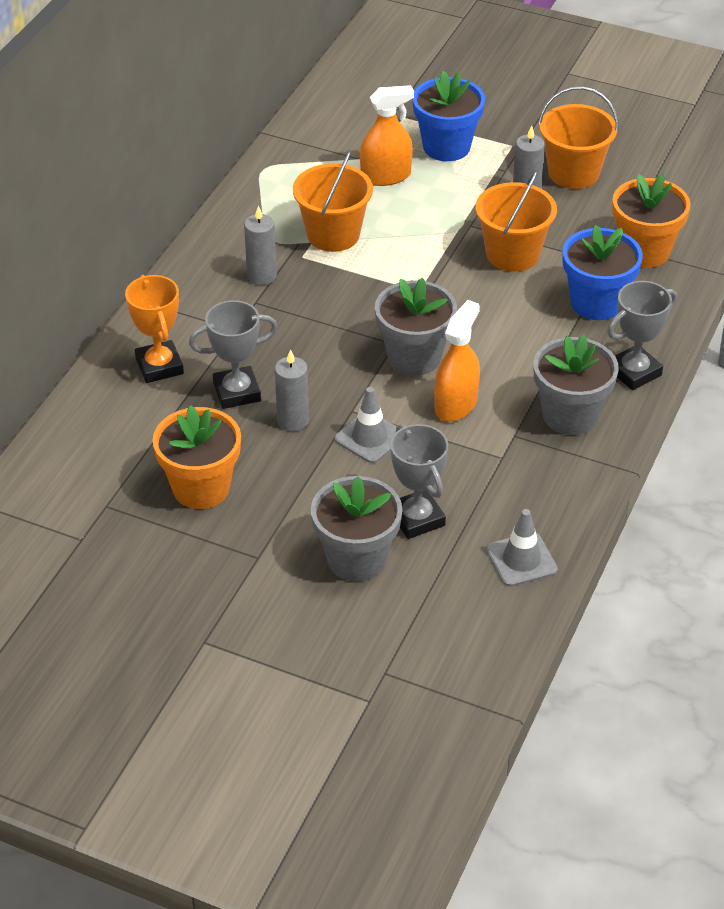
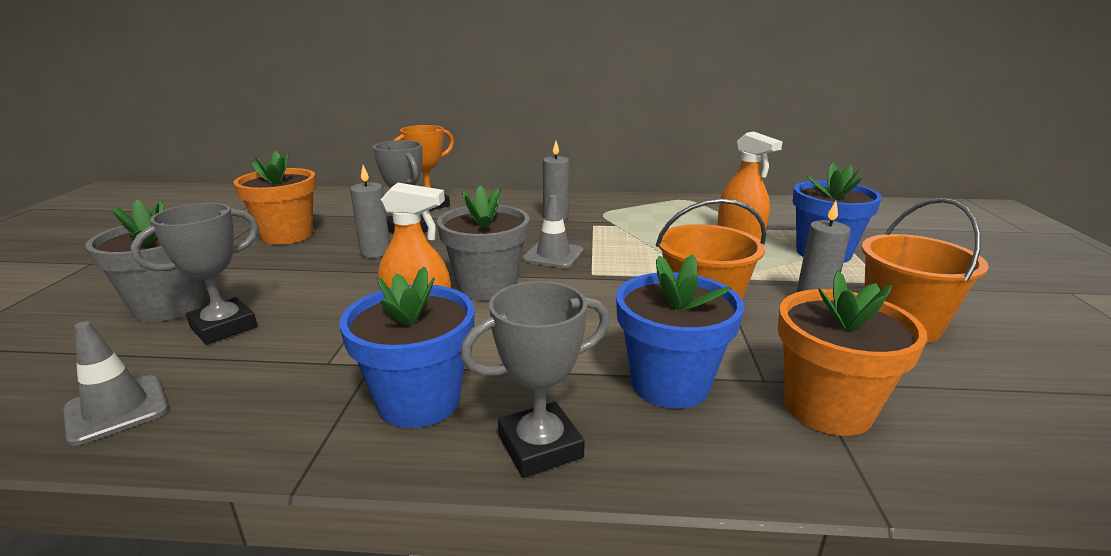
camera: 70 degrees right, 20 degrees down
(333, 234) = (634, 230): orange bucket -> none
(370, 437) = (356, 285): grey traffic cone -> grey traffic cone (553, 255)
(570, 415) = (419, 401): grey flower pot -> blue flower pot
(634, 372) = (540, 446): grey trophy -> grey trophy turned 60 degrees counterclockwise

